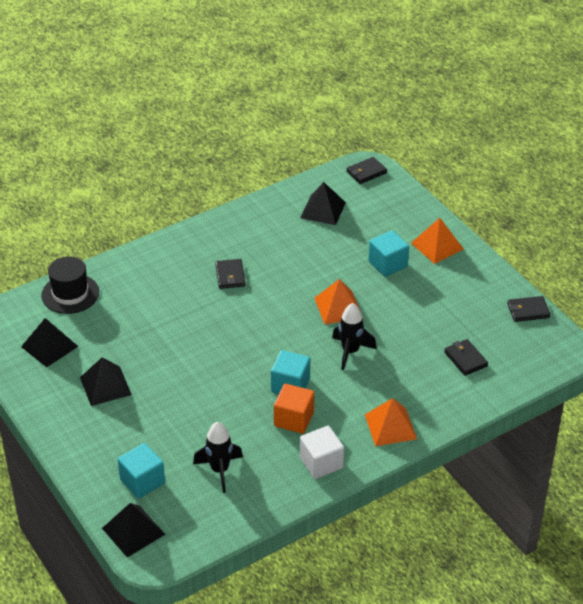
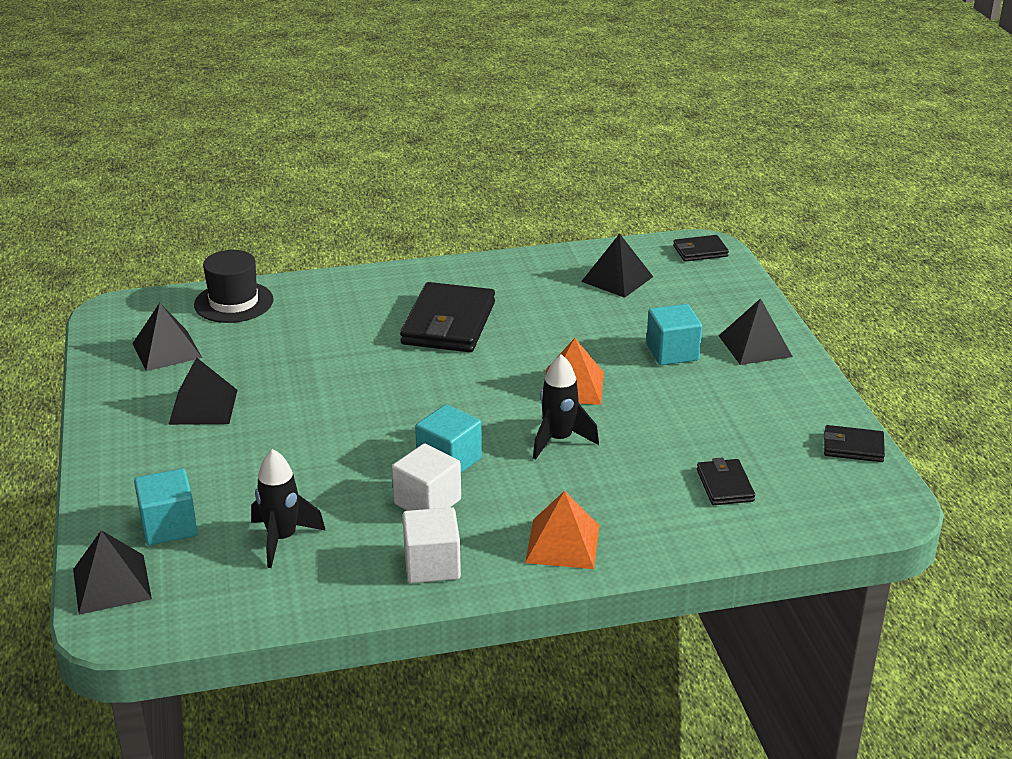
camera: 20 degrees right, 10 degrees down
(230, 276) = (448, 323): black wallet -> black wallet, size x1.96
(294, 419) = (427, 502): orange cube -> white cube
(437, 246) = (755, 346): orange pyramid -> black pyramid

